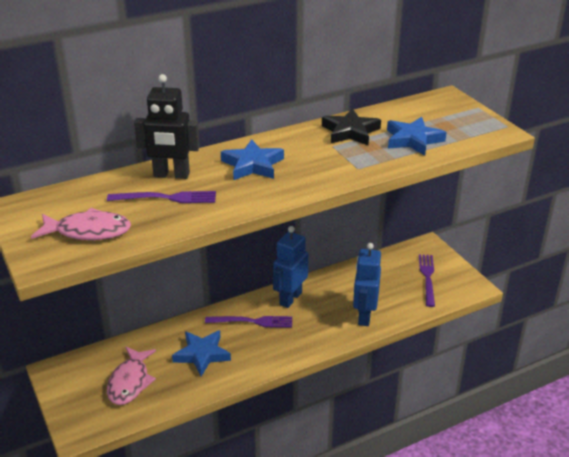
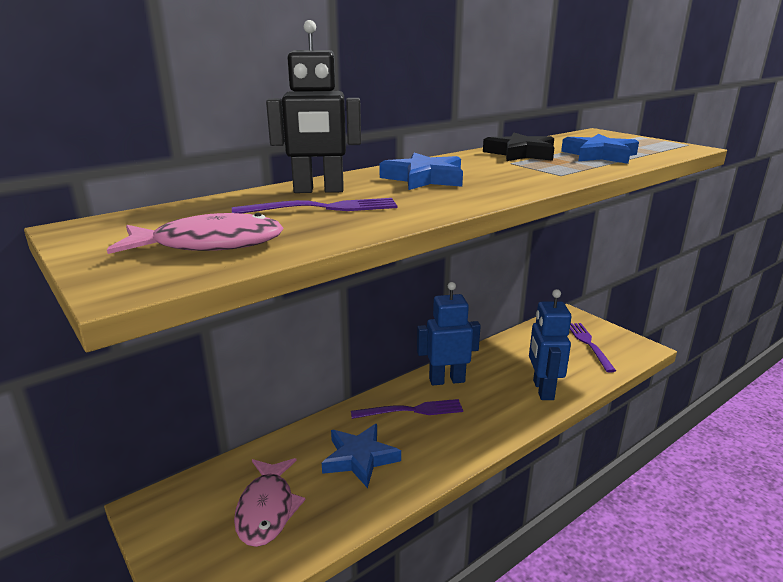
camera: 10 degrees left, 10 degrees down
(290, 298) = (446, 380): blue robot -> blue robot turned 60 degrees clockwise

